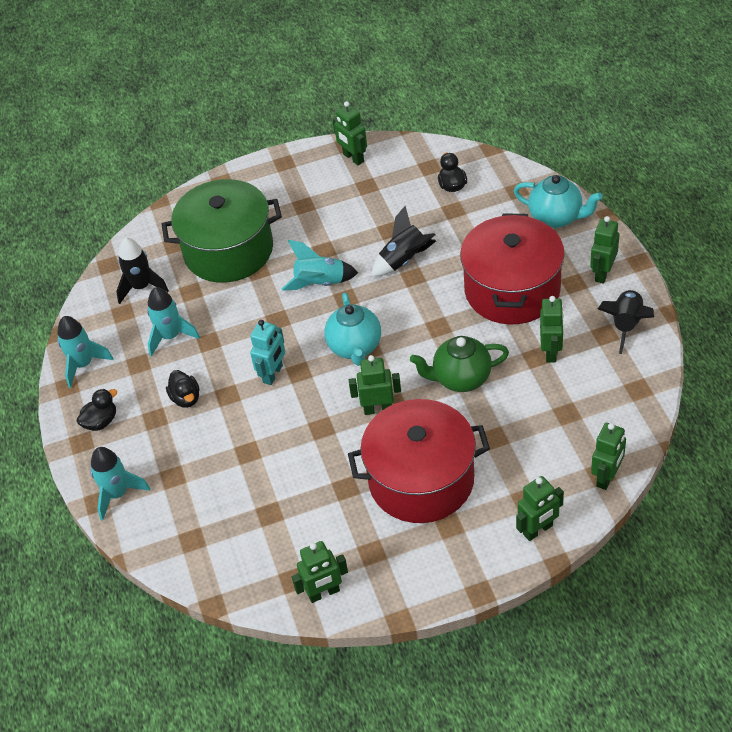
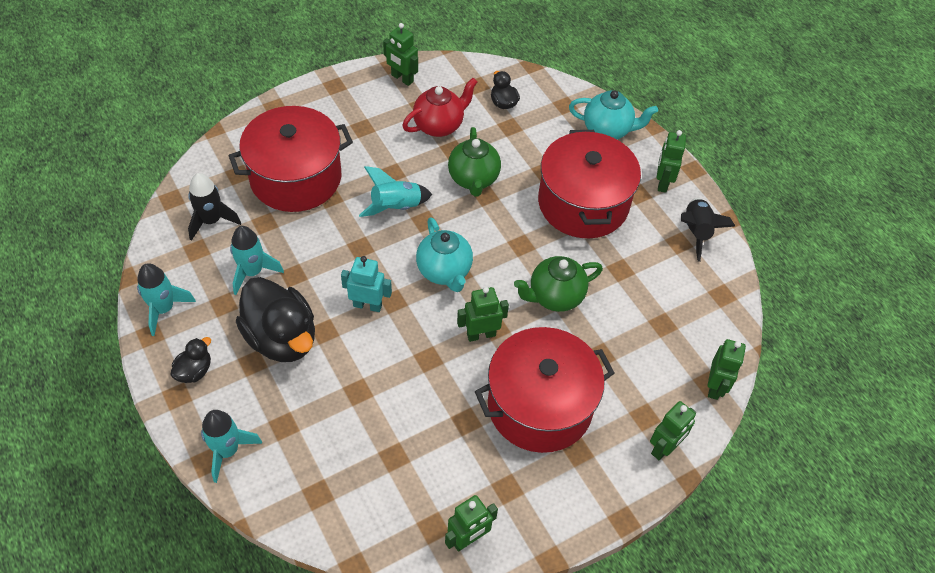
camera: 20 degrees left, 5 degrees up
(186, 398) = (281, 338): black duck -> black duck, size x2.16
(228, 250) = (296, 178): green pot -> red pot
(273, 374) = (367, 305): turquoise robot -> turquoise robot turned 90 degrees counterclockwise
(381, 206) = (439, 125): none -> red teapot
(404, 260) = (473, 179): black rocket -> green teapot
(551, 352) = (633, 263): green robot -> none

